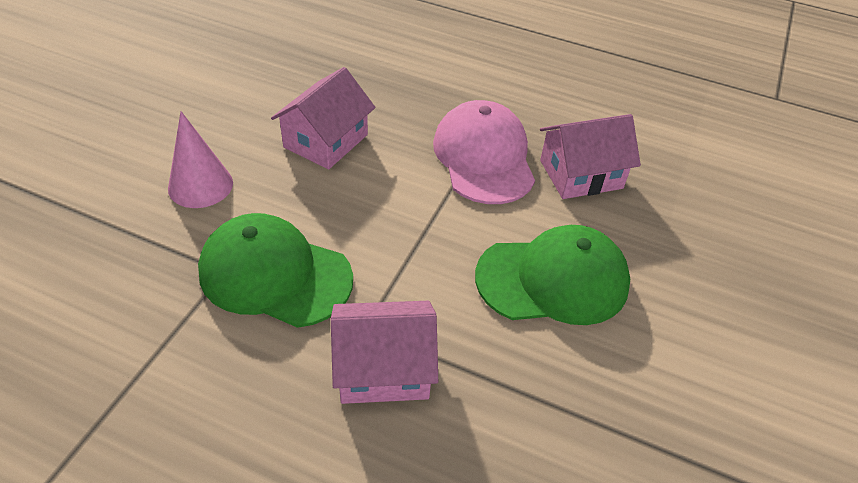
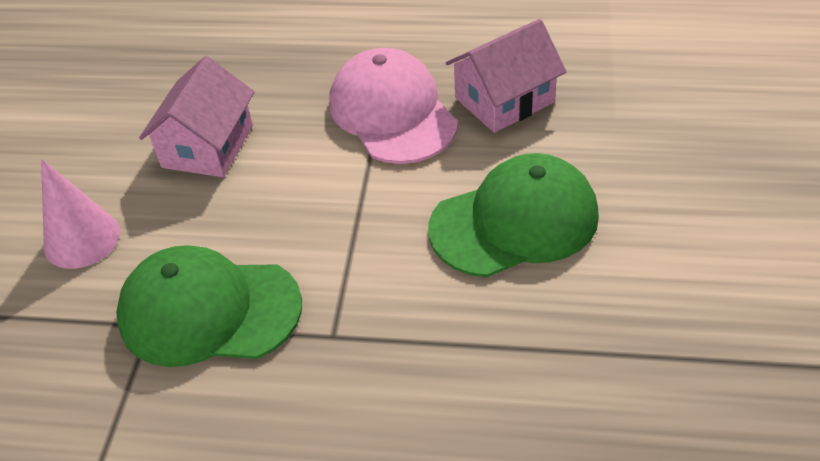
camera: 10 degrees left, 0 degrees up
(383, 368) = (368, 371): pink house -> none

